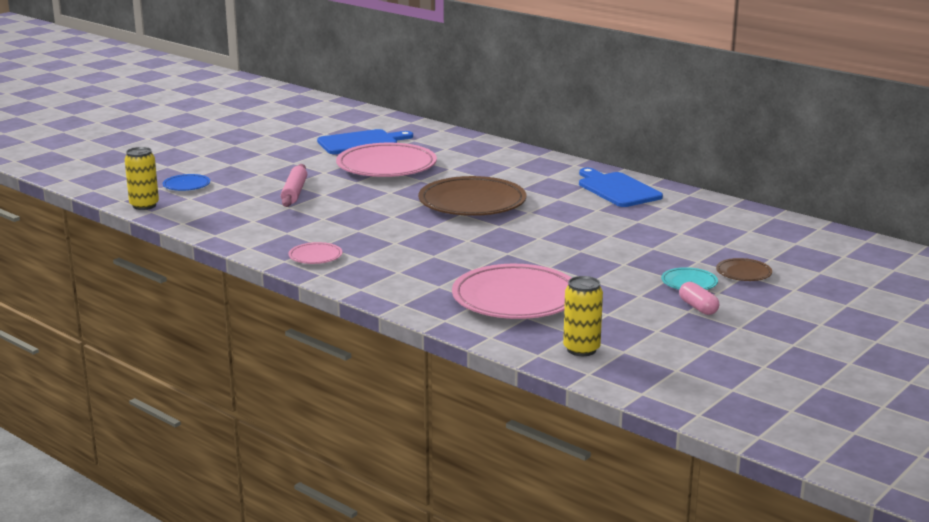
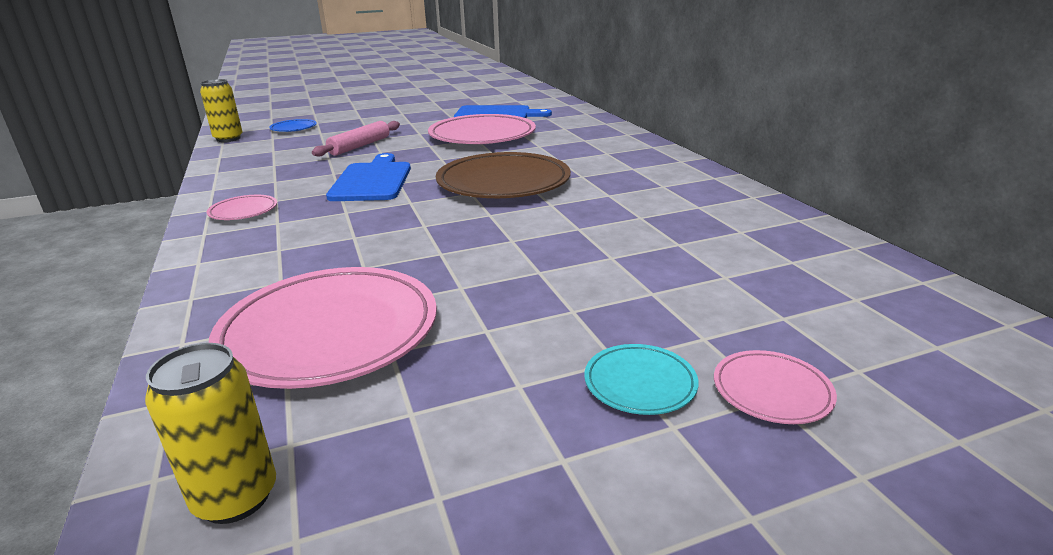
camera: 30 degrees right, 5 degrees up
(617, 189) = (700, 196): blue cutting board -> blue cutting board (372, 180)
(698, 307) = (592, 457): pink capsule -> none
(743, 273) = (772, 391): brown plate -> pink plate

